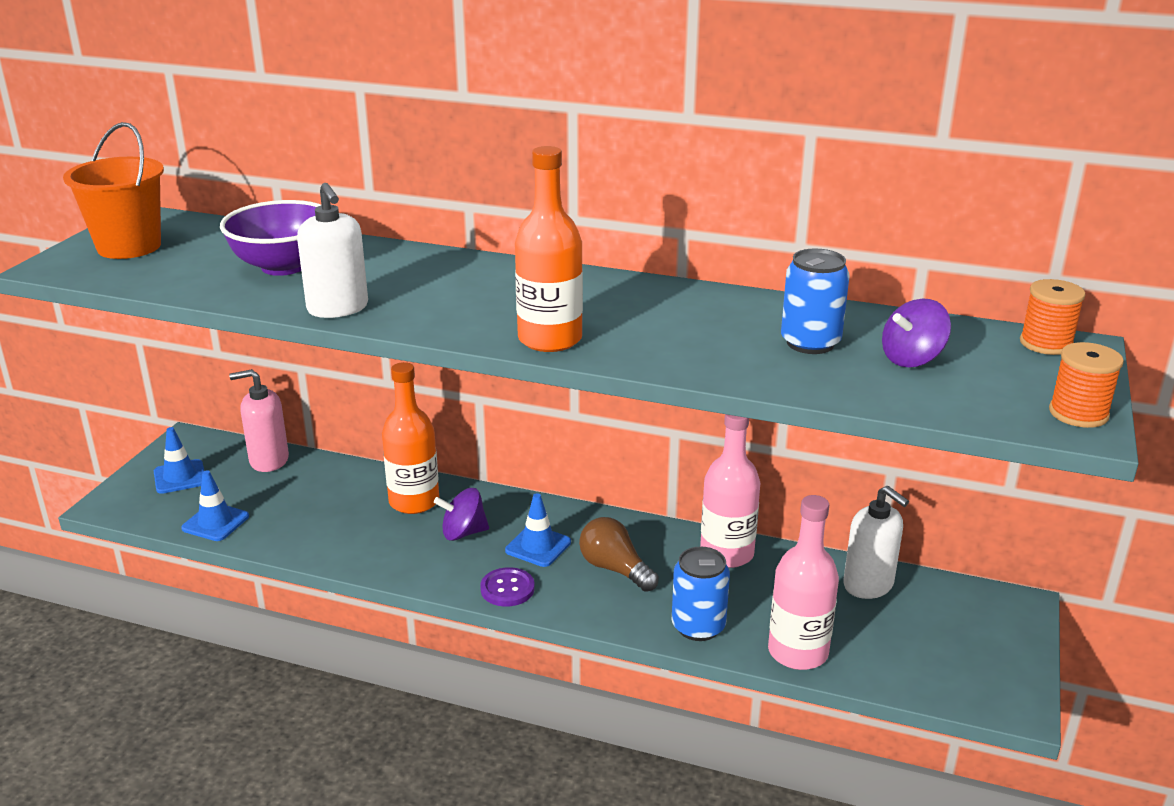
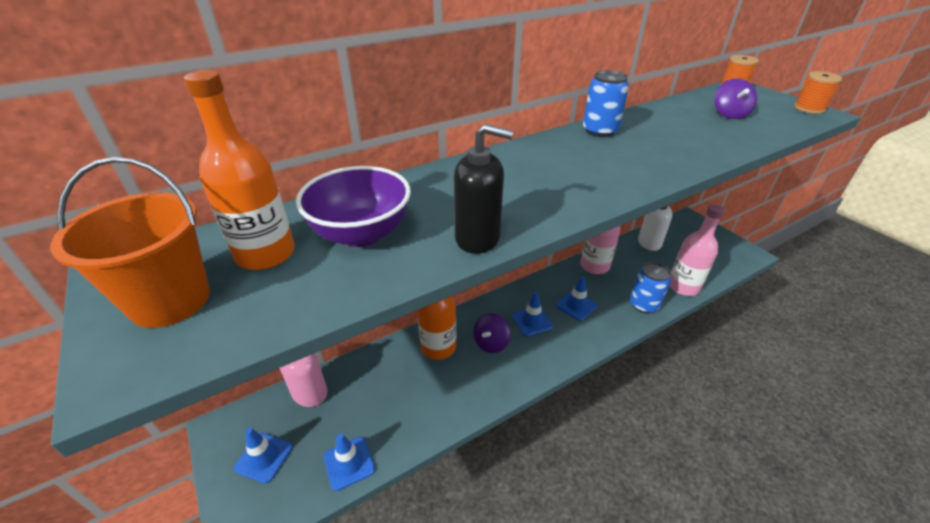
camera: 50 degrees left, 10 degrees up
(338, 308) = (478, 238): white soap dispenser -> black soap dispenser
(507, 589) = (560, 353): purple button -> none
(550, 339) = (620, 183): orange bottle -> orange bottle (266, 254)
(615, 569) = (576, 305): brown light bulb -> blue traffic cone
(810, 343) = (691, 126): blue can -> blue can (600, 131)

